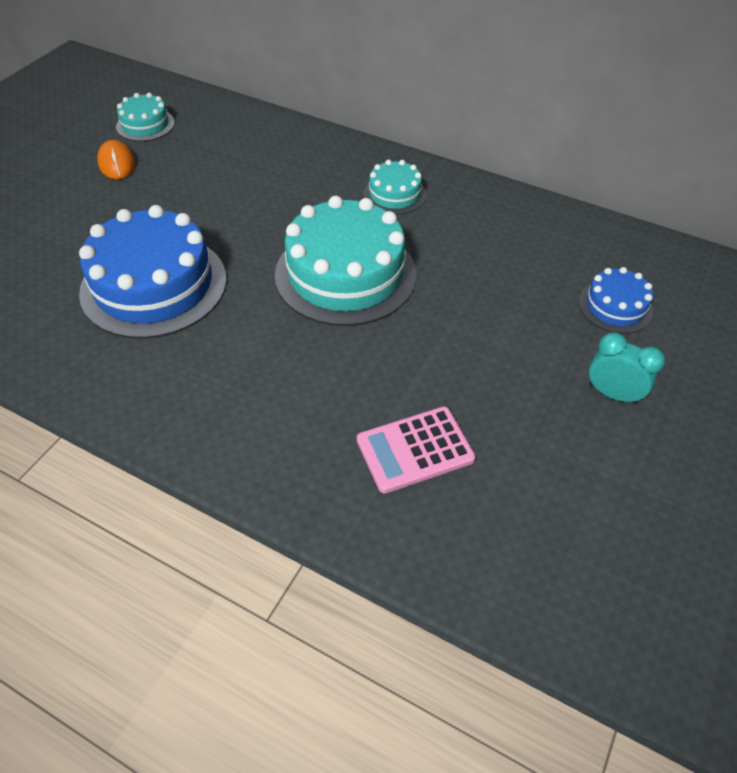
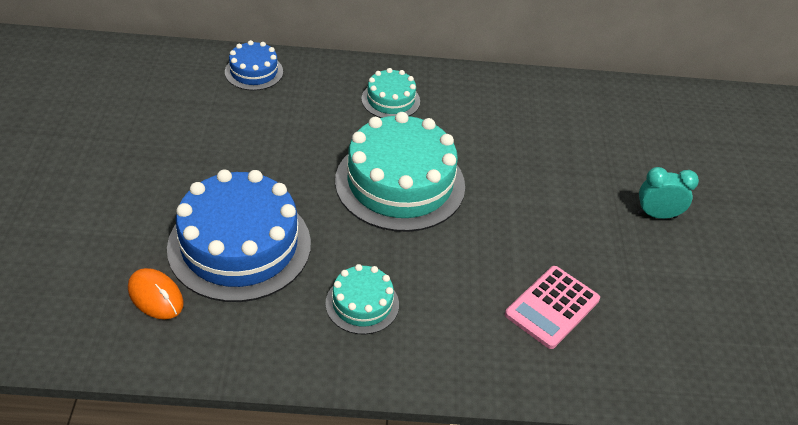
camera: 30 degrees left, 5 degrees down
(117, 163) = (108, 139): orange mouse -> orange mouse (155, 296)
(145, 125) = (106, 92): turquoise cake -> turquoise cake (362, 304)
(615, 306) = (617, 146): blue cake -> blue cake (254, 72)

